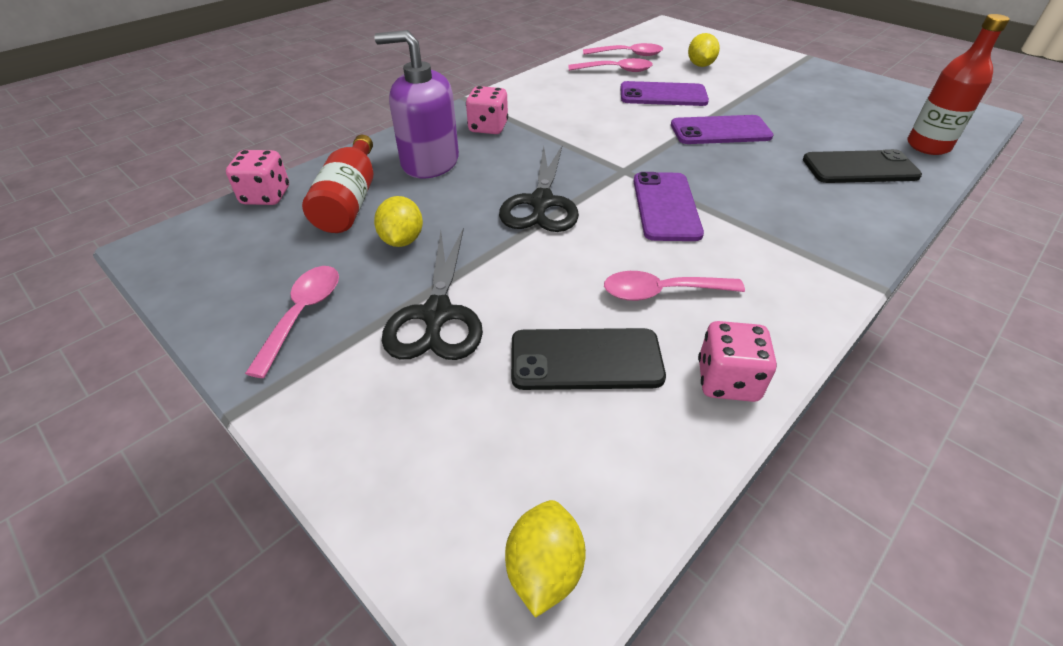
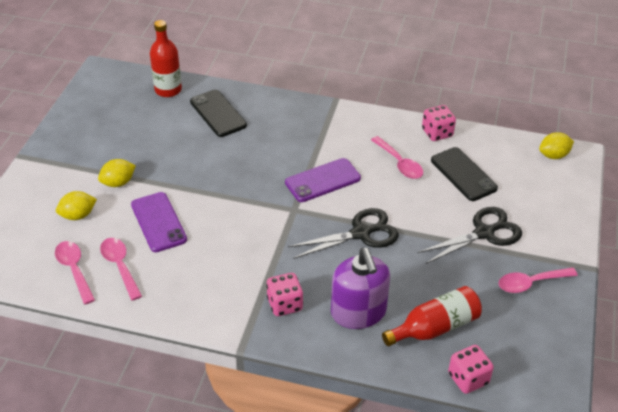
camera: 120 degrees left, 0 degrees up
(402, 240) = (446, 278): yellow lemon -> yellow lemon (118, 183)
(720, 131) = (205, 178): purple phone -> none

